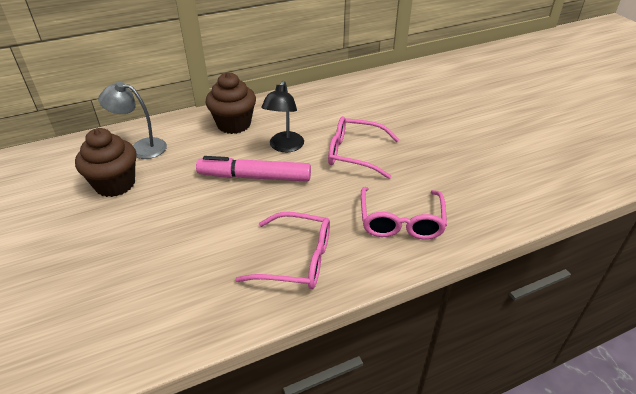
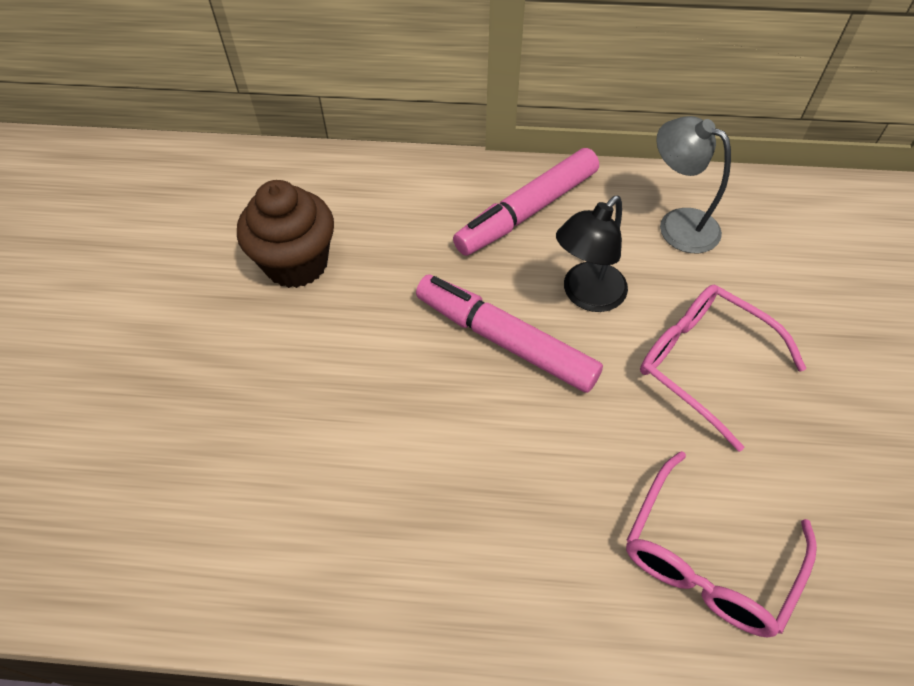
camera: 30 degrees right, 15 degrees up
(141, 147) = (365, 205): grey lamp -> grey lamp (677, 224)
(234, 124) = (527, 211): brown cupcake -> pink marker
(297, 260) = (486, 548): pink glasses -> none

